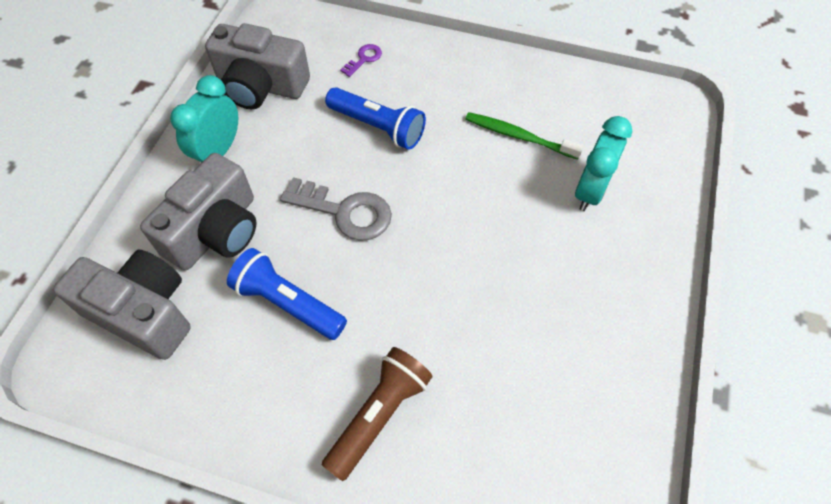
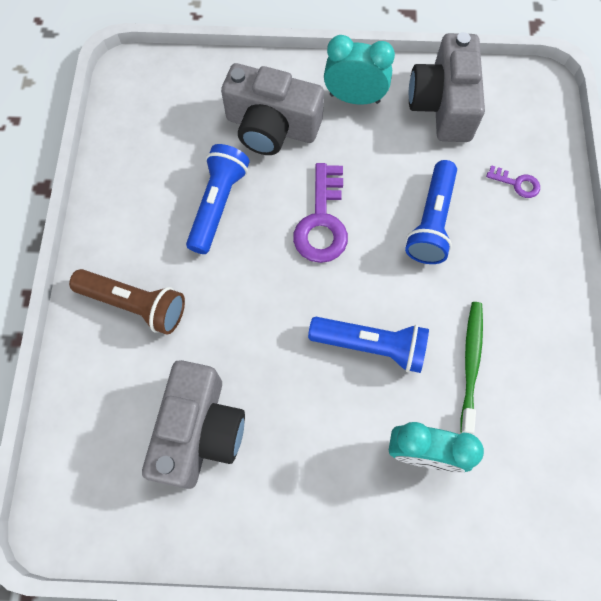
camera: 75 degrees right, 10 degrees up
(143, 312) = (184, 105): grey camera -> grey camera (200, 431)
(345, 212) = (322, 221): grey key -> purple key
(484, 204) = (371, 345): none -> blue flashlight

